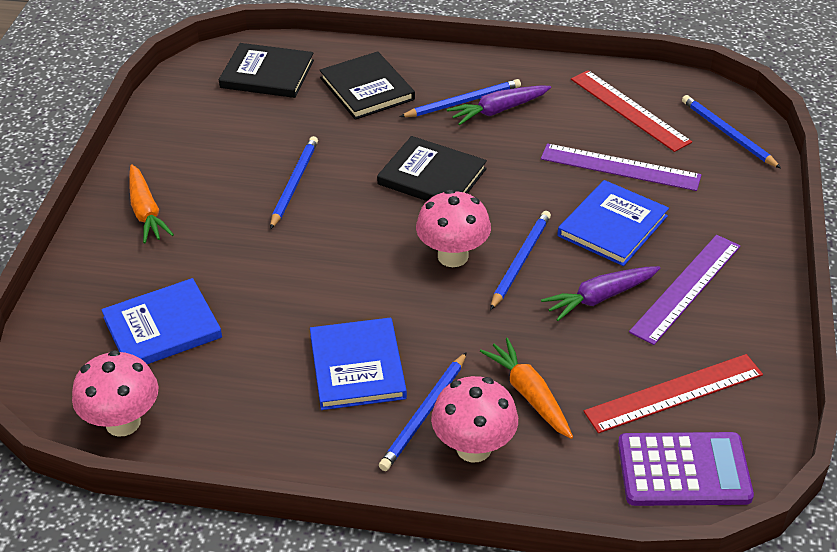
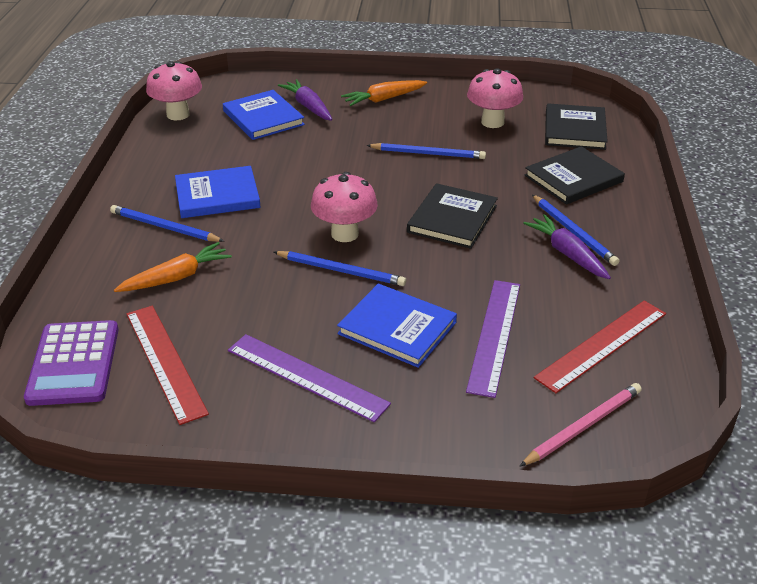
camera: 85 degrees right, 5 degrees down
(473, 448) = (125, 251): pink mushroom -> pink mushroom (492, 122)
(600, 297) = (292, 318): purple carrot -> purple carrot (308, 107)
(728, 134) = (582, 427): blue pencil -> pink pencil

